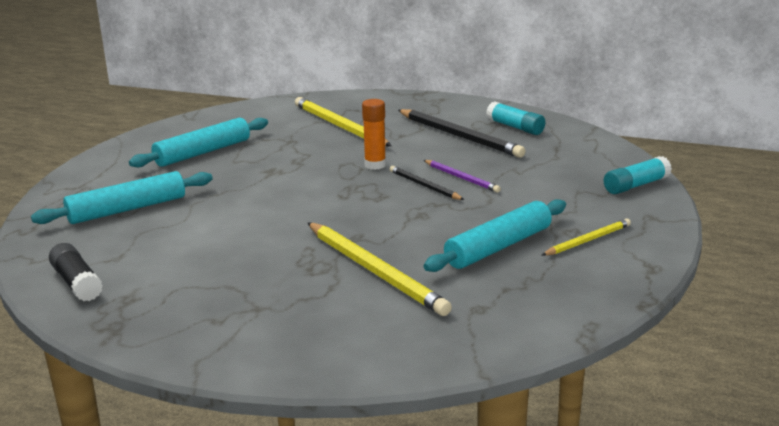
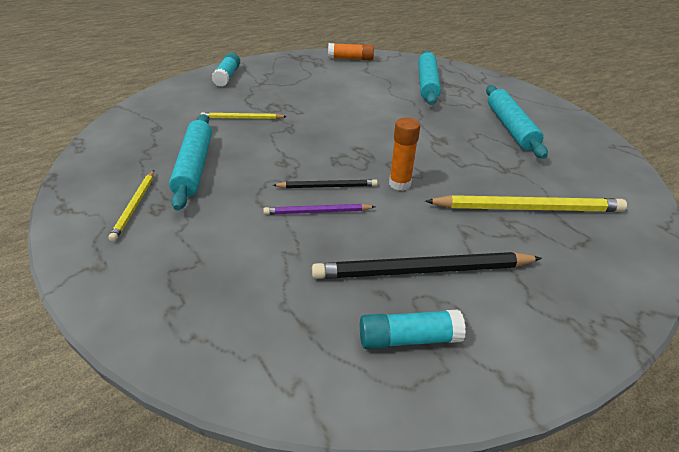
camera: 125 degrees right, 15 degrees up
(77, 283) = (350, 59): black glue stick -> orange glue stick
(375, 271) = (242, 118): yellow pencil -> yellow pencil, size x0.55
(636, 185) = (146, 310): turquoise glue stick -> turquoise glue stick (227, 76)

